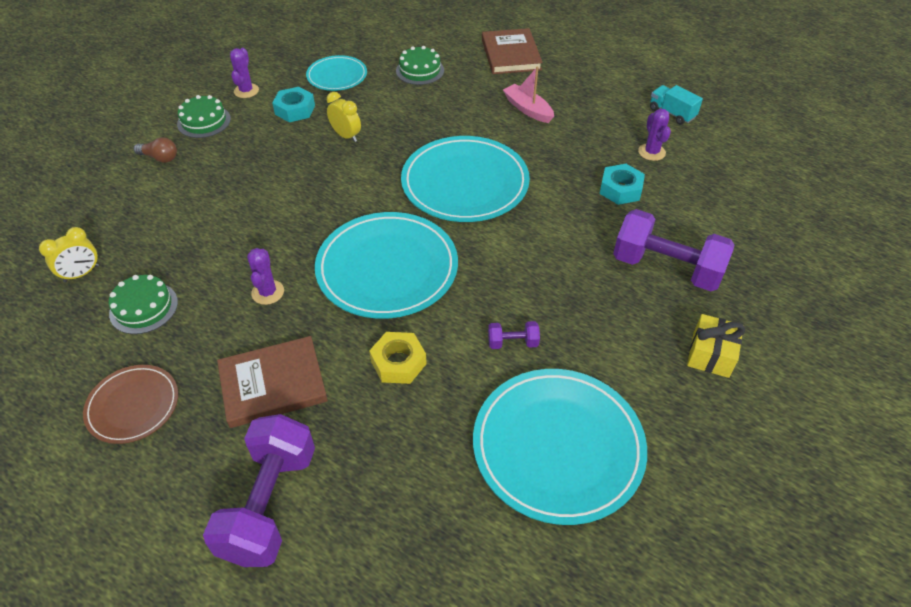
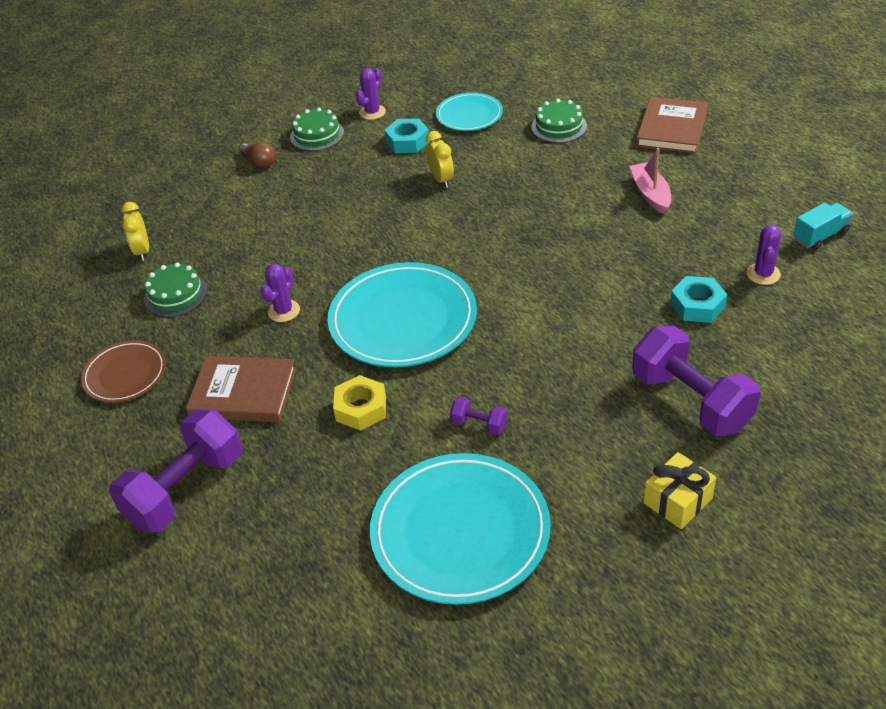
camera: 30 degrees right, 5 degrees down
(81, 274) = (142, 251): yellow clock -> yellow clock turned 90 degrees clockwise
(465, 183) = (531, 256): turquoise plate -> none
(672, 113) = (820, 236): turquoise truck -> turquoise truck turned 75 degrees clockwise

